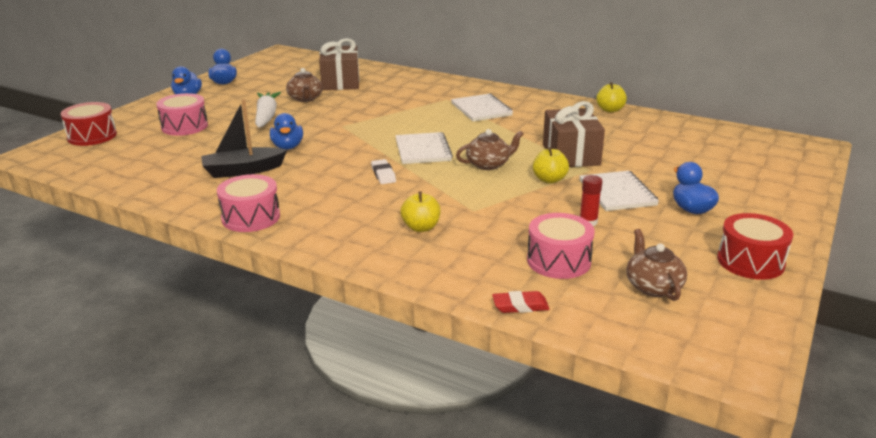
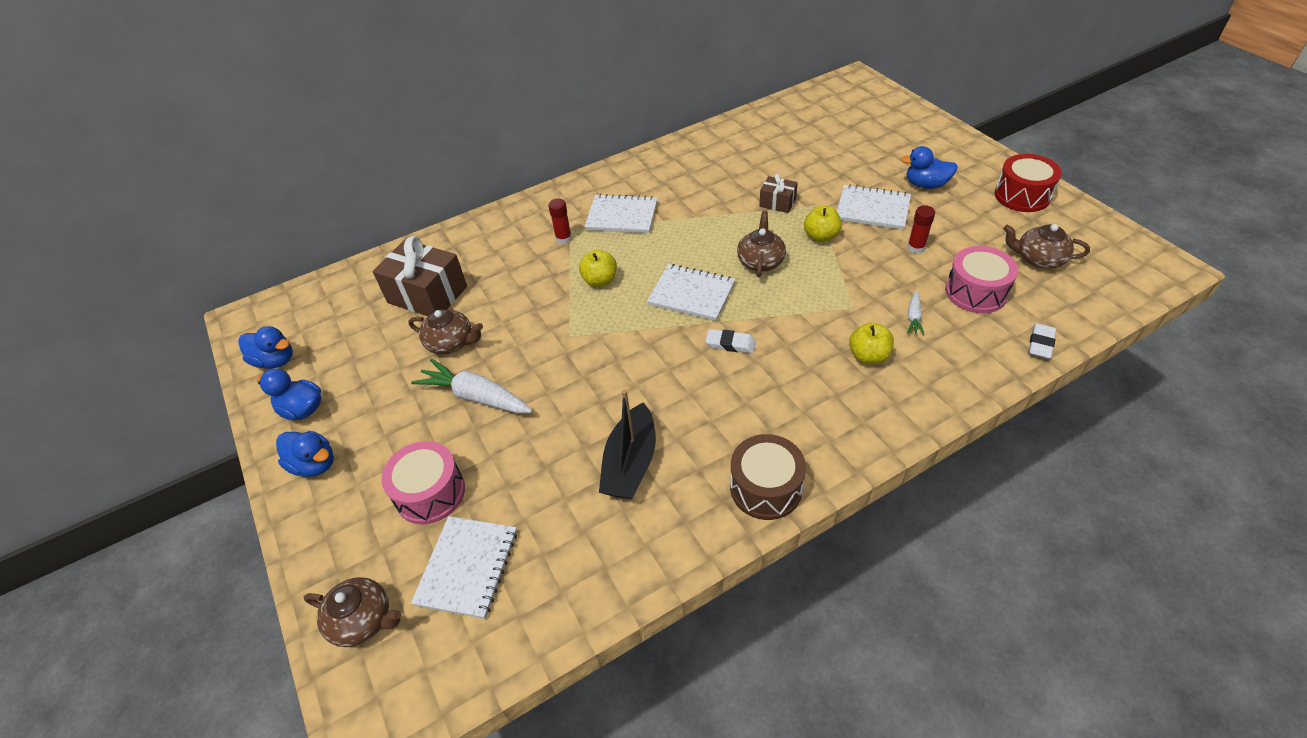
camera: 55 degrees left, 20 degrees up
(92, 136) = (363, 620): red drum -> brown teapot
(137, 149) = (467, 567): none -> white notebook
(251, 217) = (766, 488): pink drum -> brown drum
(288, 147) = (592, 402): blue duck -> blue duck (275, 361)
(435, 100) = (563, 238): none -> red glue stick
(490, 238) = (913, 317): none -> white carrot
(520, 306) = (1040, 344): red eraser -> white eraser
(571, 154) = (777, 203): brown gift -> brown gift, size x0.52
(610, 110) = (697, 140): yellow apple -> yellow apple (600, 281)

